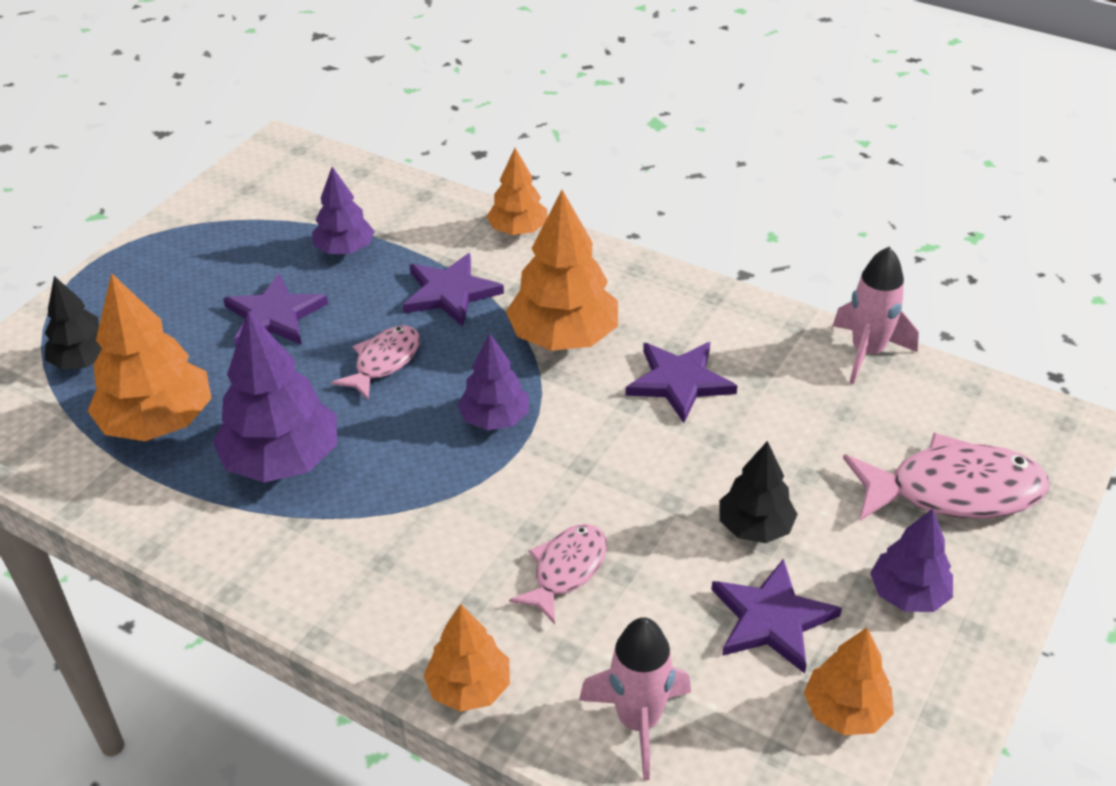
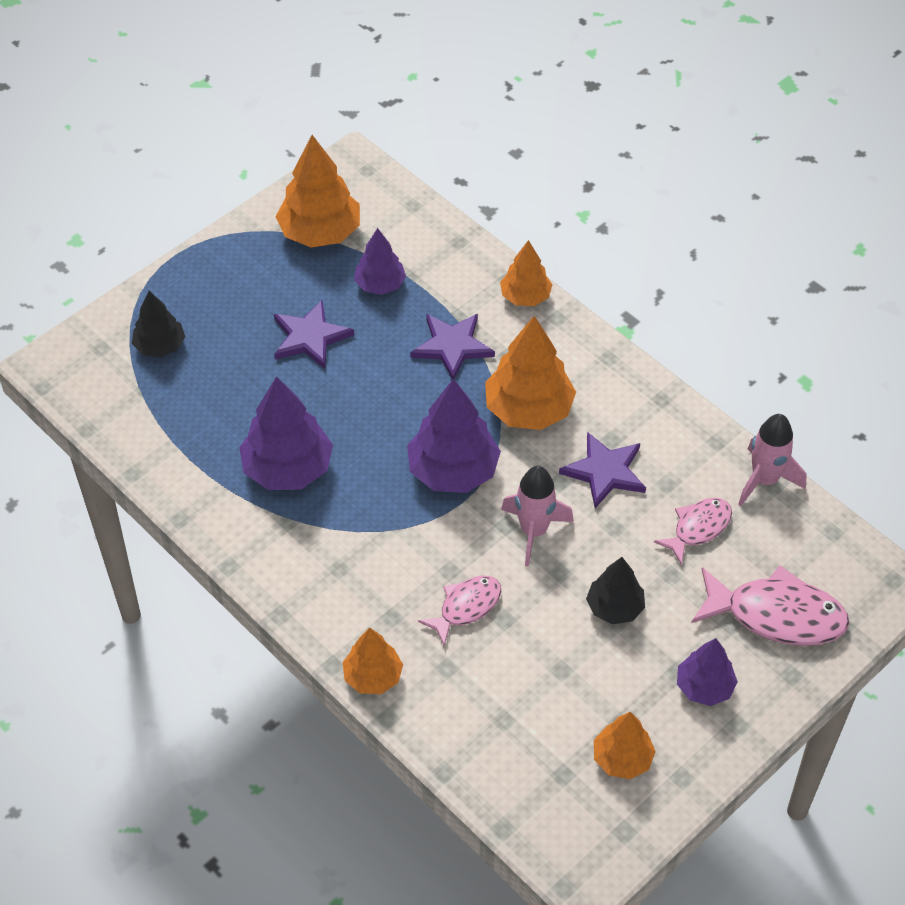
camera: 15 degrees right, 10 degrees up
(158, 422) = (205, 414): orange tree -> orange tree (320, 232)
(384, 362) = (383, 400): pink fish -> pink fish (698, 528)
(495, 419) = (453, 471): purple tree -> purple tree, size x1.66
(638, 722) = (478, 729): pink rocket -> pink rocket (534, 531)
(772, 619) = (598, 680): purple star -> none

